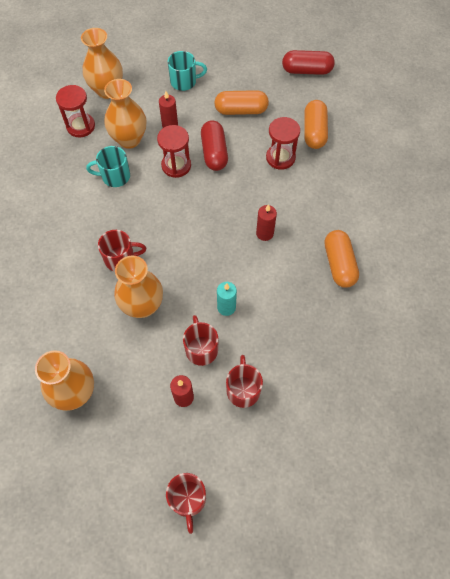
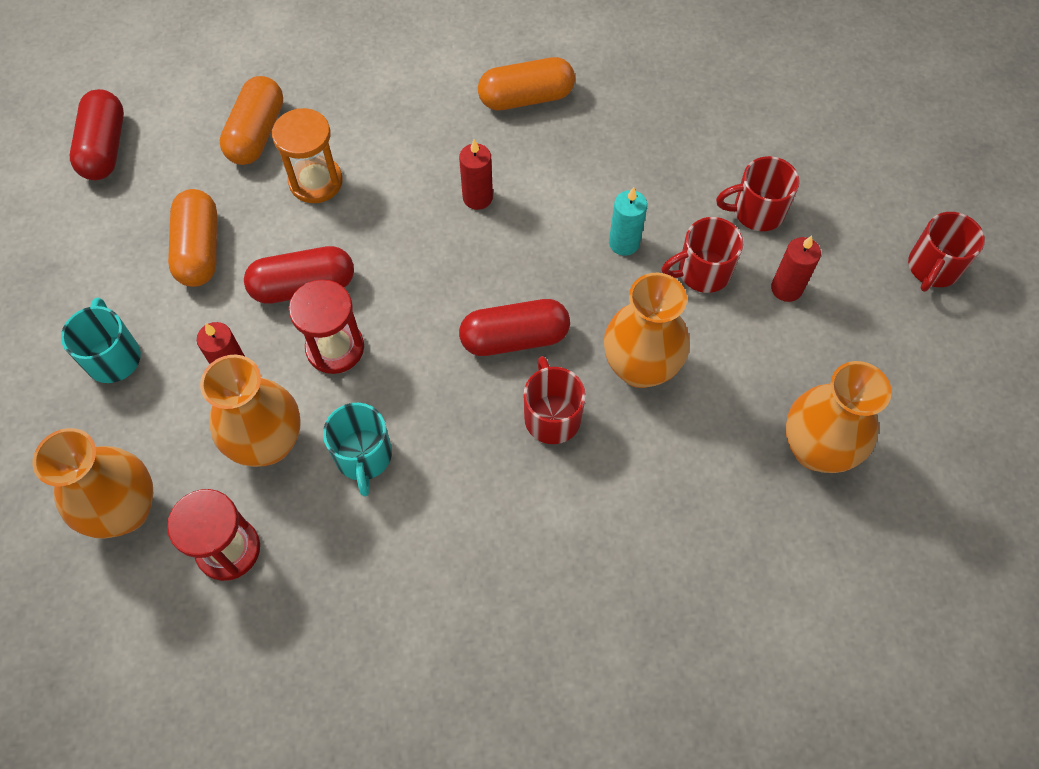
camera: 95 degrees left, 0 degrees up
(170, 245) = (514, 338): none -> red capsule
(188, 499) = (932, 268): red mug -> red mug turned 135 degrees clockwise
(280, 158) = (316, 181): red hourglass -> orange hourglass
(314, 132) = (257, 133): orange capsule -> orange capsule turned 75 degrees counterclockwise

